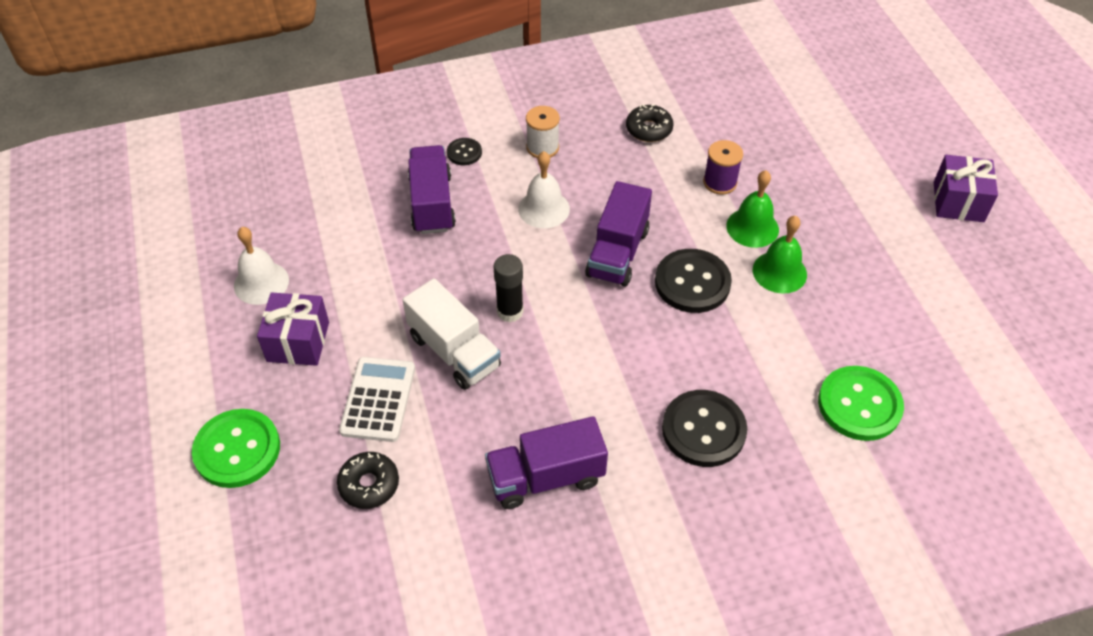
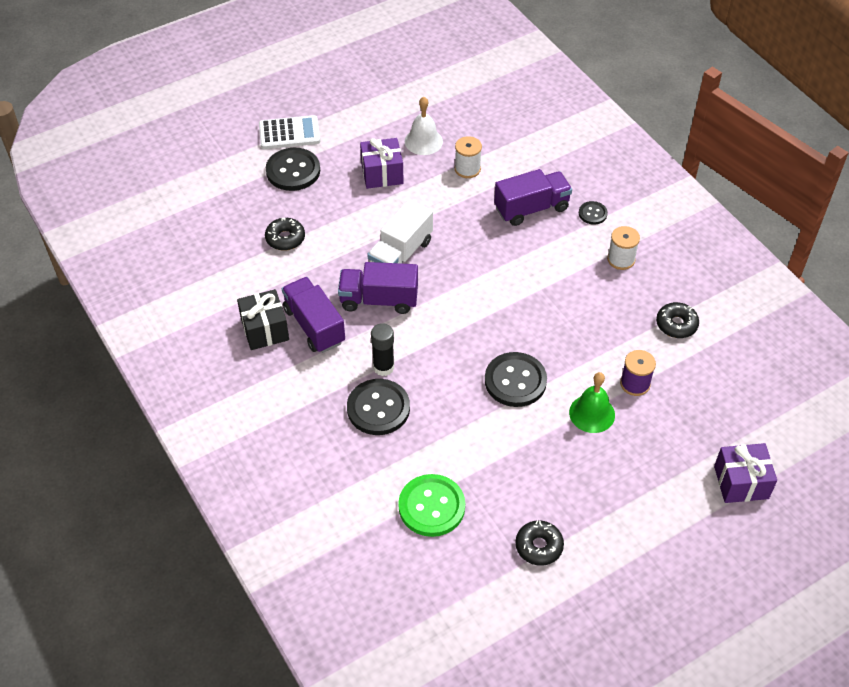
camera: 75 degrees right, 0 degrees up
(237, 450) = (293, 171): green button -> black button
(336, 249) = (467, 169): none -> white spool
(378, 399) = (349, 225): white calculator -> white calculator (289, 133)
(510, 311) = (446, 276): black glue stick -> black glue stick (383, 367)
(534, 542) = (265, 329): none -> black gift
(544, 209) = (554, 274): white bell -> none
(617, 253) = (527, 328): purple truck -> purple truck (379, 300)
(779, 272) = (549, 438): green bell -> none
(921, 316) = (539, 546): none -> black donut
(958, 202) = (693, 571): purple gift -> purple gift (741, 482)

